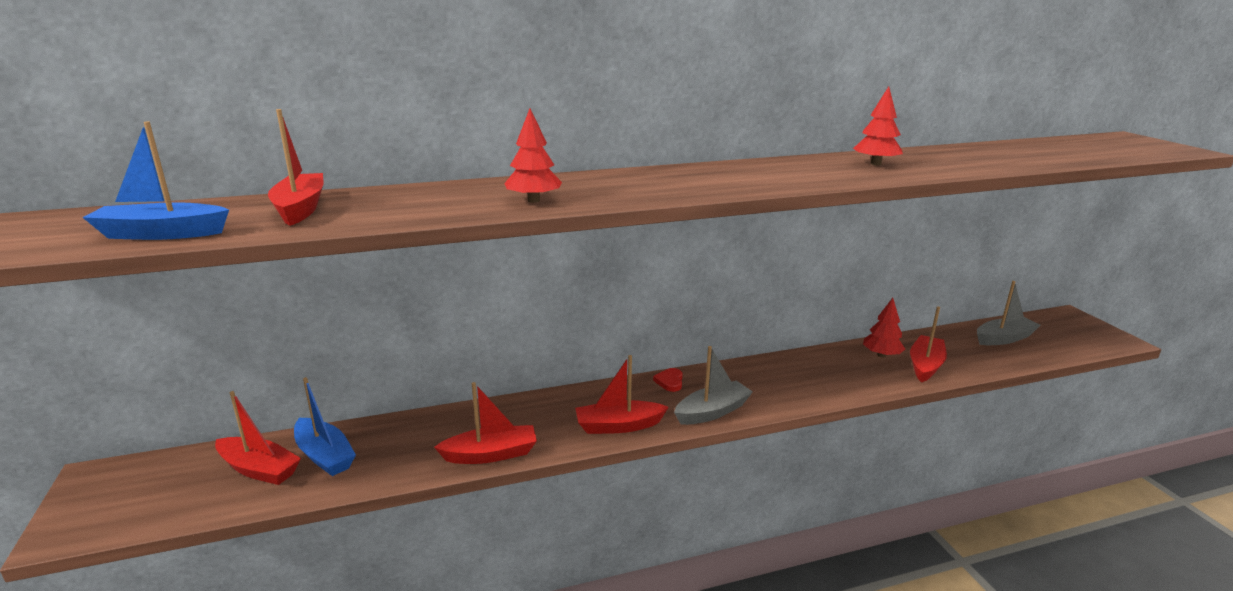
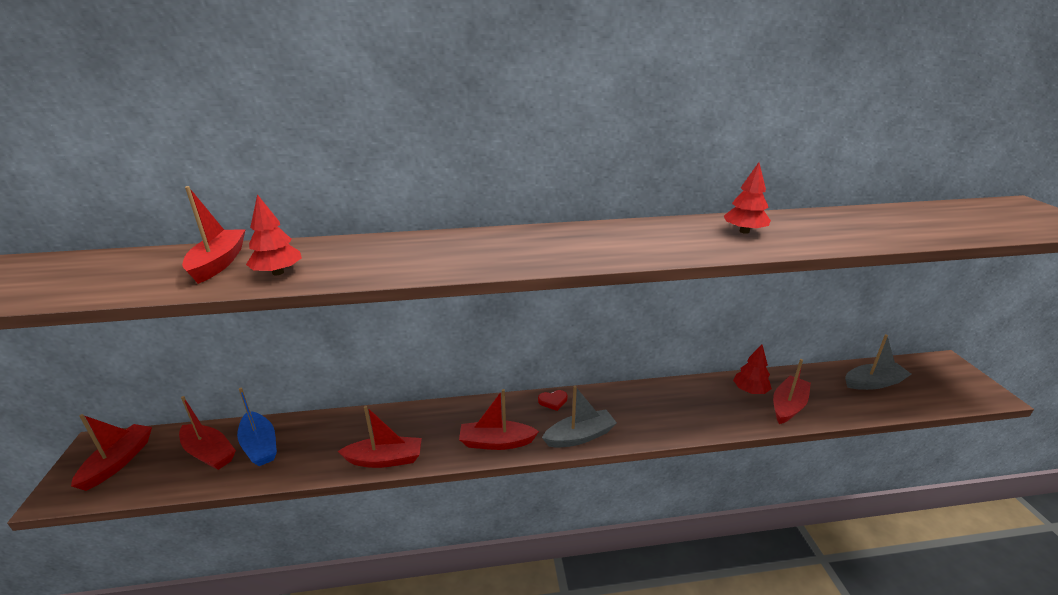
camera: 10 degrees right, 5 degrees up
(135, 490) = (118, 462): none -> red boat
(162, 234) = (98, 287): blue boat -> none
(533, 200) = (409, 264): red tree -> red tree (278, 272)
(670, 381) = (553, 401): red heart -> red heart turned 120 degrees counterclockwise

